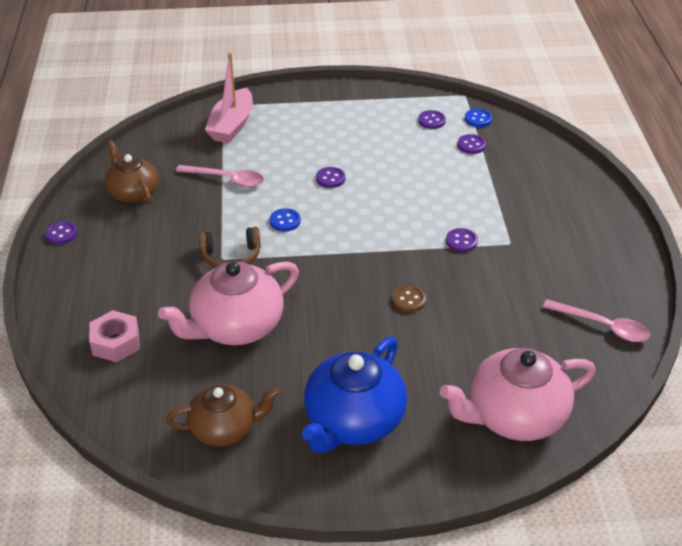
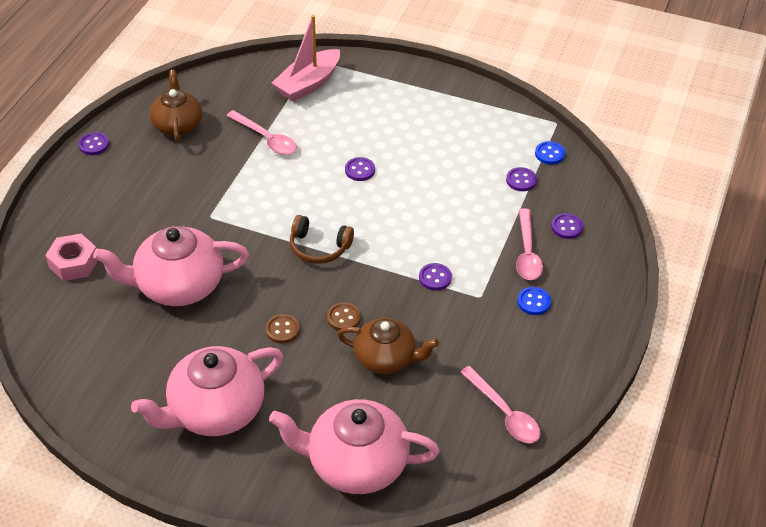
camera: 25 degrees right, 5 degrees up
(225, 428) = (108, 374): brown teapot -> brown teapot (386, 358)
(231, 256) = (218, 217): brown headphones -> brown headphones (319, 247)
(285, 221) = (289, 199): blue button -> blue button (534, 302)
(353, 421) = (215, 410): blue teapot -> pink teapot
(362, 329) = (282, 330): none -> brown button
(431, 121) = (501, 140): purple button -> purple button (566, 227)
(520, 197) = (527, 253): none -> pink spoon

